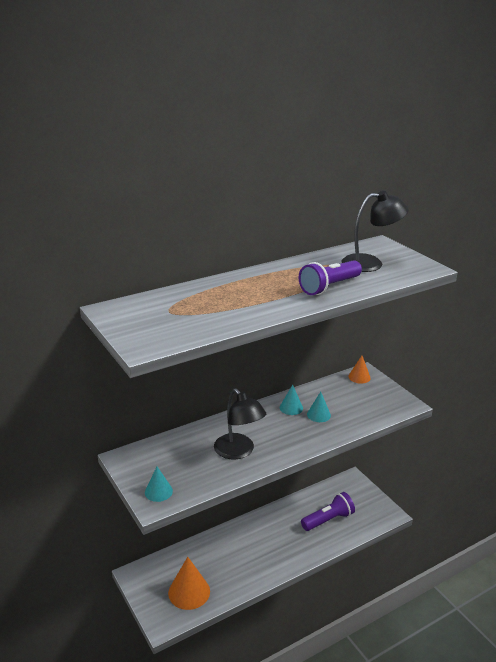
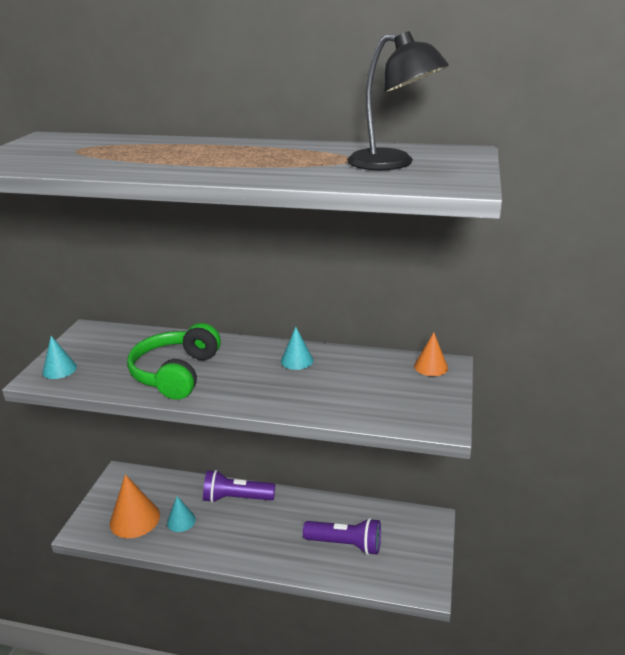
camera: 45 degrees right, 0 degrees up
(239, 451) = (176, 373): black lamp -> green headphones
(318, 415) = (313, 381): turquoise cone -> turquoise cone (181, 521)
(329, 287) = (274, 170): purple flashlight -> purple flashlight (236, 498)

